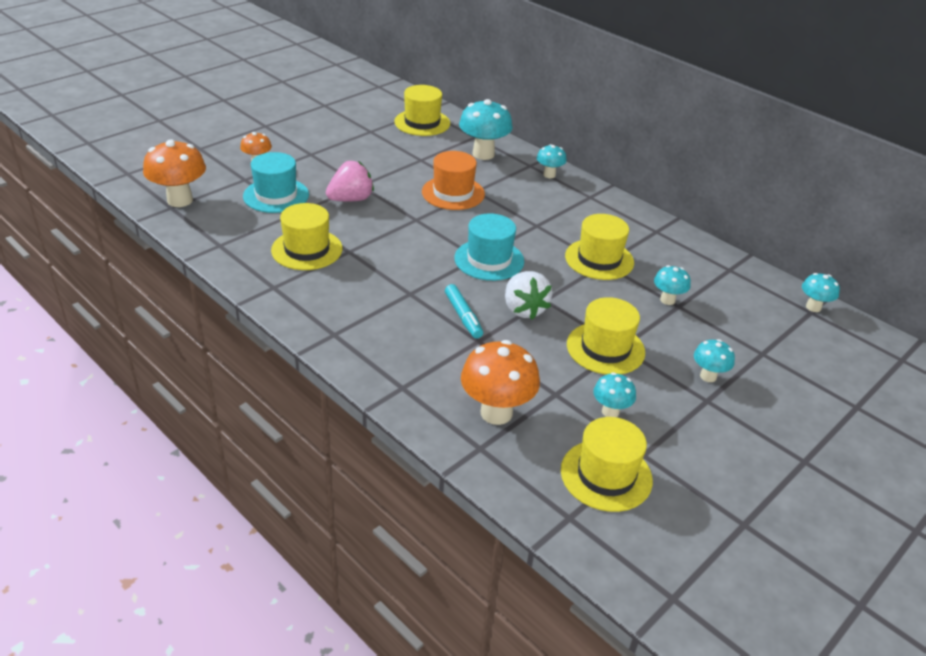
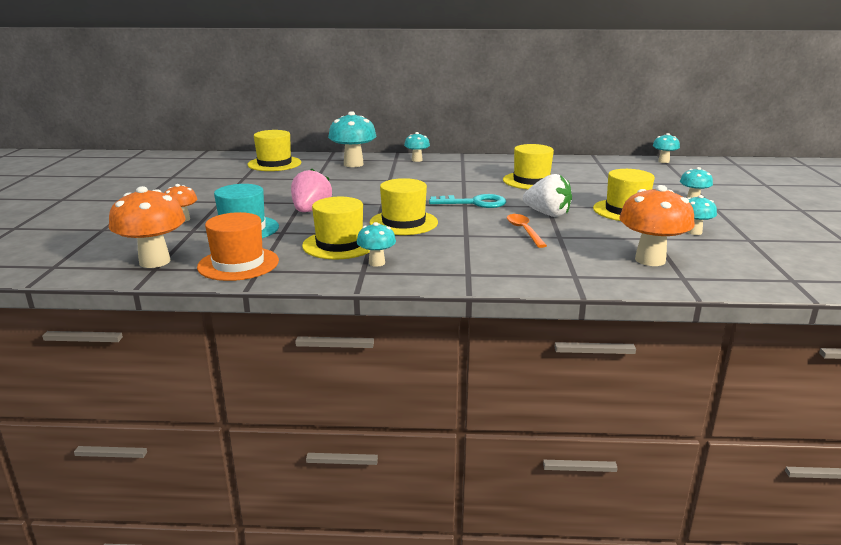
camera: 40 degrees left, 15 degrees down
(453, 193) = (377, 185): orange hat -> orange hat (238, 264)
(463, 316) = (524, 231): turquoise marker -> orange spoon
(489, 260) = (474, 203): turquoise hat -> turquoise key
(606, 475) = (759, 255): yellow hat -> yellow hat (403, 222)
(667, 300) = (603, 182): turquoise mushroom -> turquoise mushroom (376, 263)

